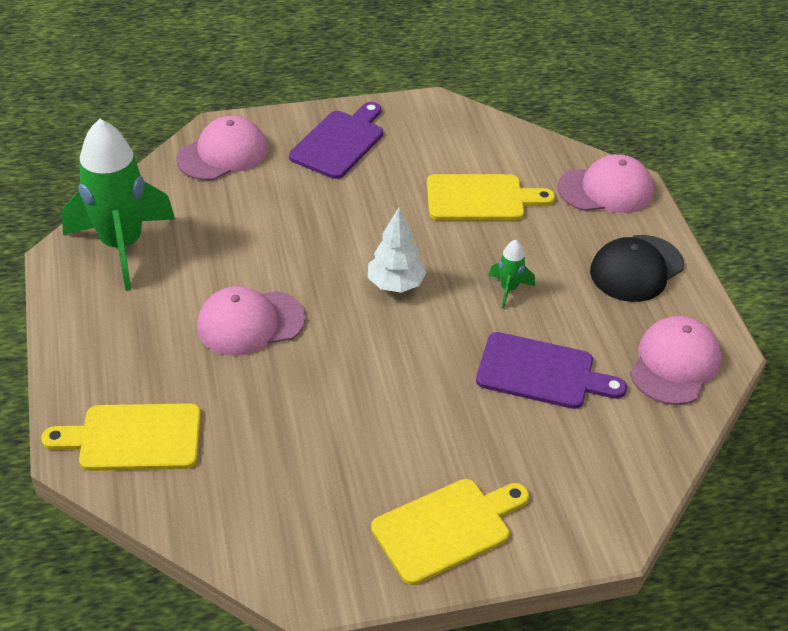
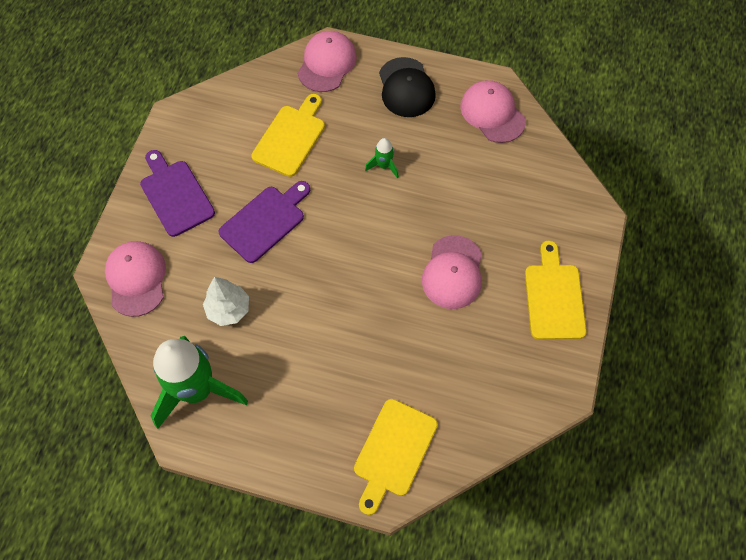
camera: 60 degrees left, 20 degrees up
(250, 323) = (327, 334): pink cap -> pink cap (453, 272)
(395, 285) = (342, 229): white tree -> white tree (228, 309)
(541, 372) = (462, 185): purple cutting board -> purple cutting board (265, 221)

